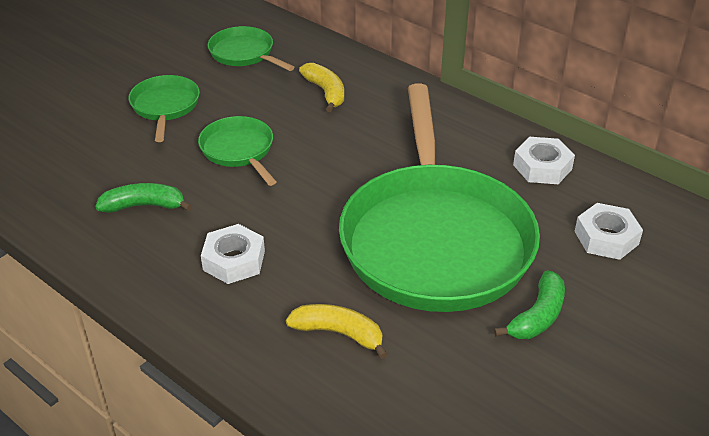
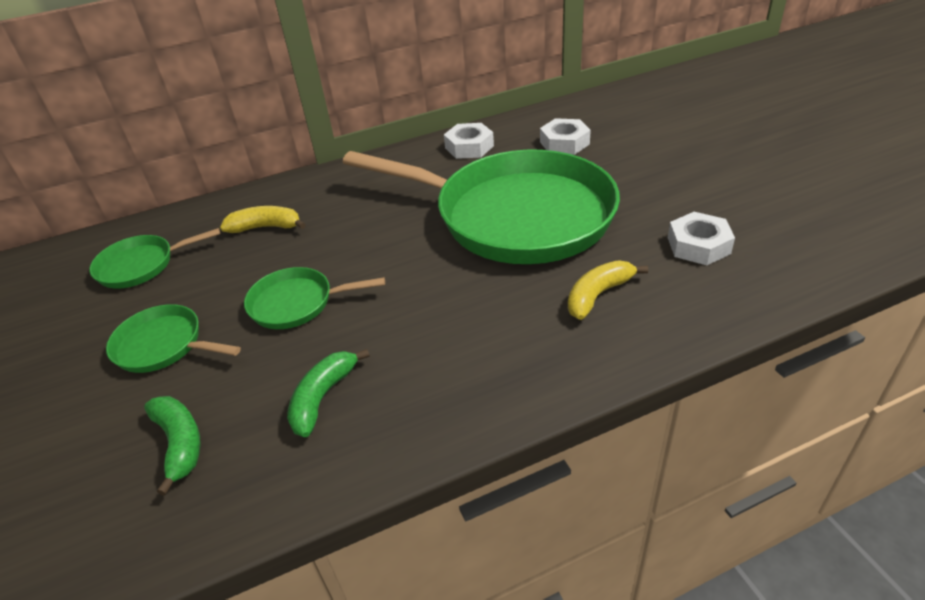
camera: 60 degrees left, 0 degrees up
(234, 260) = (461, 342): white nut -> white nut (698, 245)
(537, 316) = (628, 191): green banana -> green banana (180, 443)

